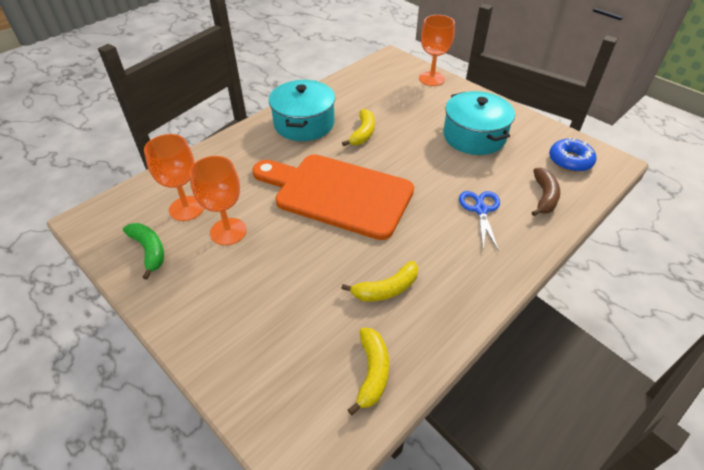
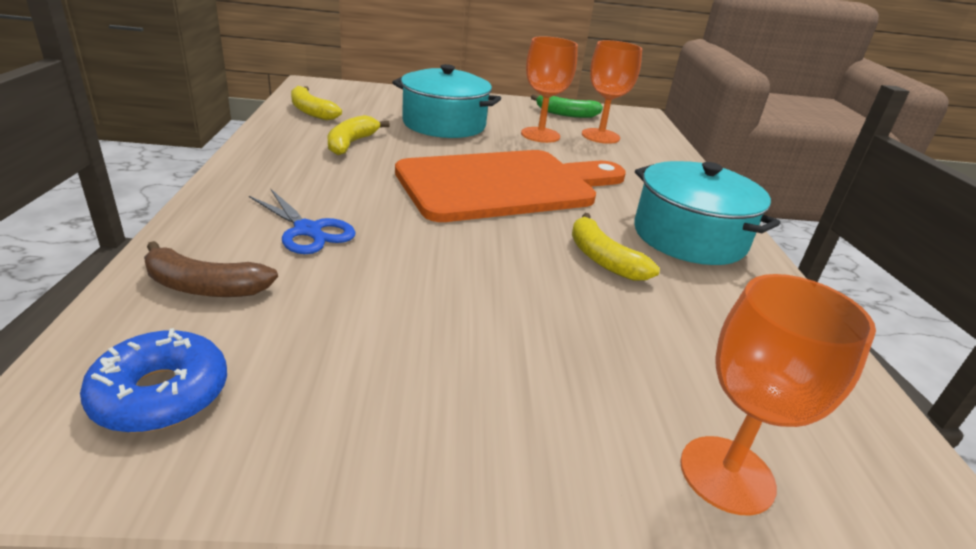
camera: 130 degrees right, 15 degrees down
(474, 136) = (431, 345): turquoise pot -> turquoise pot (444, 124)
(544, 197) = (204, 287): brown banana -> brown banana turned 45 degrees counterclockwise

